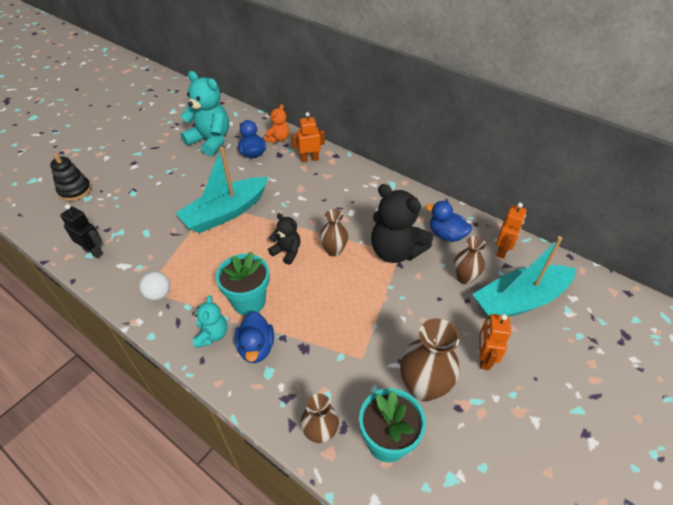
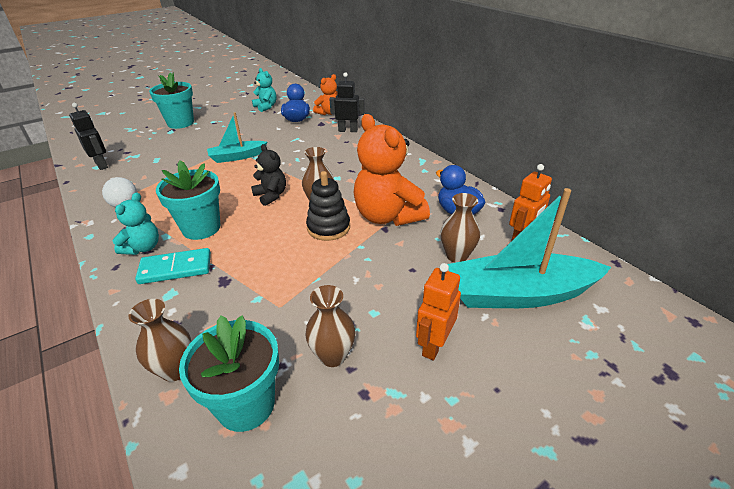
camera: 20 degrees right, 10 degrees down
(75, 190) = (126, 123): black stacking toy -> black stacking toy (328, 227)
(135, 179) = (180, 123): none -> turquoise flower pot
(210, 141) = (266, 107): turquoise teddy bear -> turquoise teddy bear, size x0.53
(225, 213) = (237, 157): turquoise boat -> turquoise boat, size x0.57
(256, 348) = (175, 269): blue duck -> turquoise domino
(309, 159) = (348, 130): orange robot -> black robot
(395, 251) = (387, 216): black teddy bear -> orange teddy bear
(423, 387) = (333, 356): brown vase -> brown vase, size x0.63

